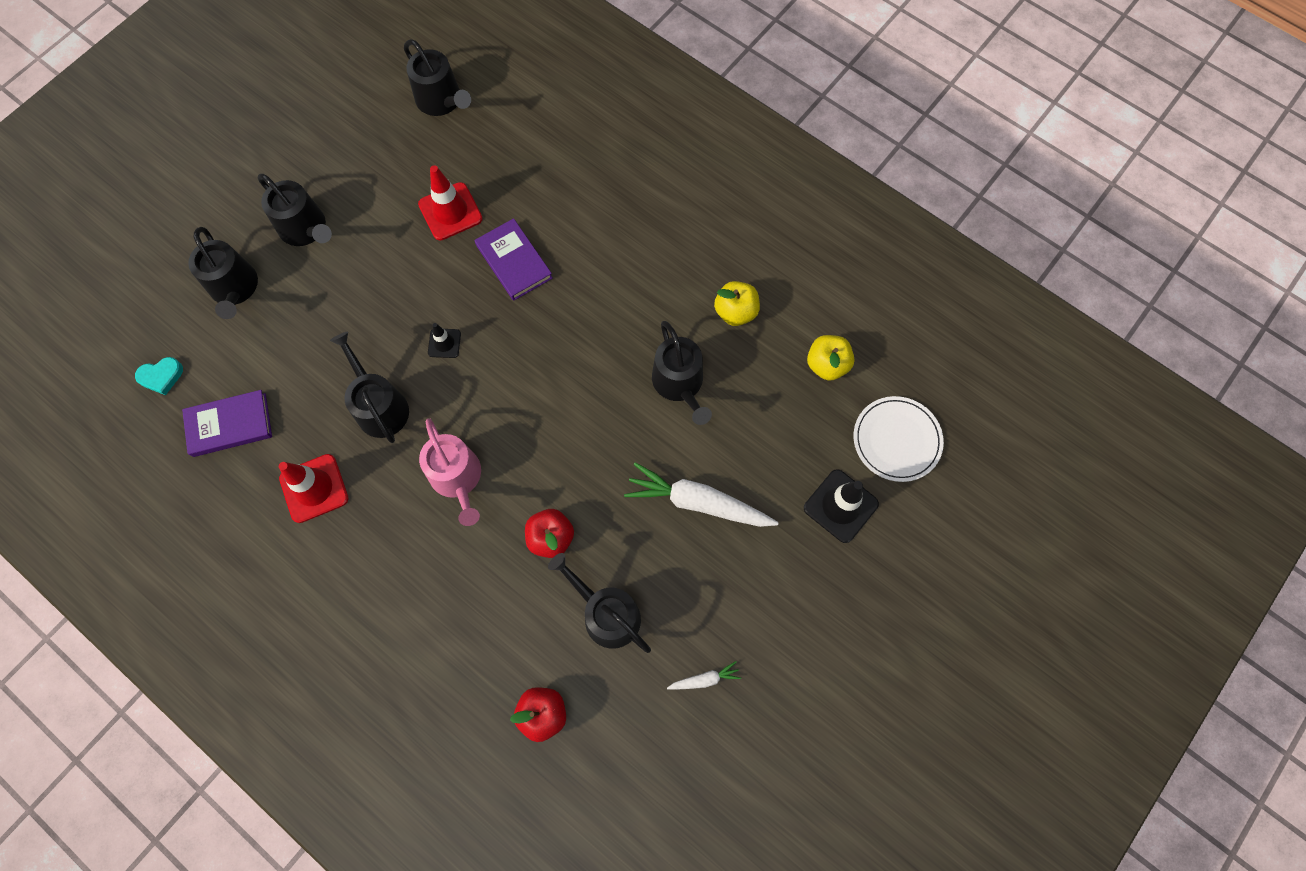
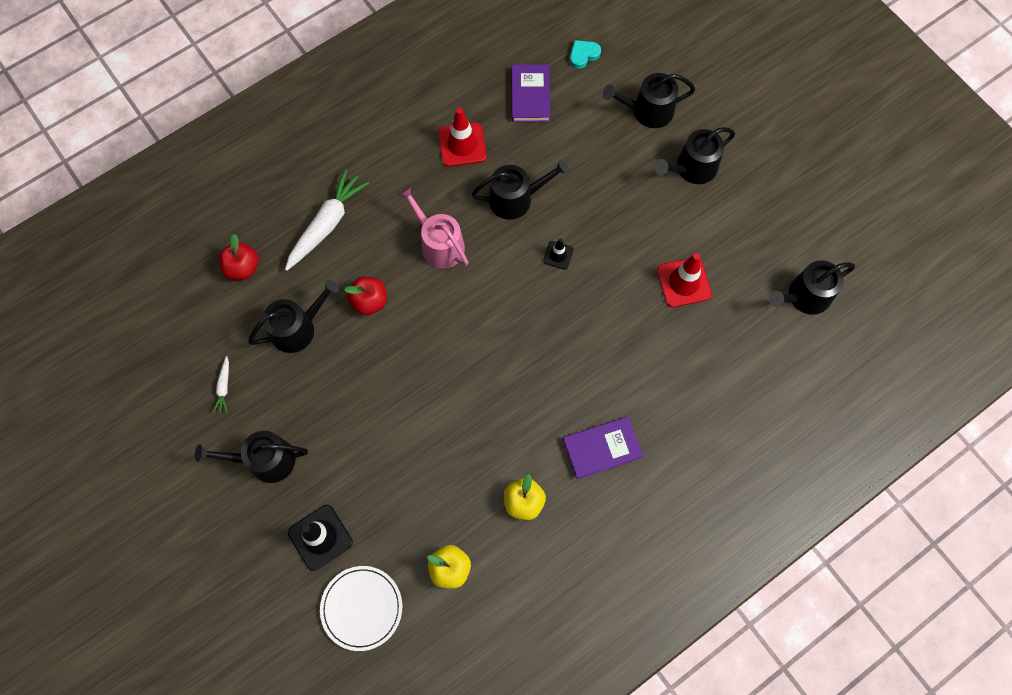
camera: 105 degrees right, 0 degrees up
(161, 376) = (583, 55): turquoise heart -> turquoise heart turned 60 degrees clockwise
(457, 478) = (439, 244): pink watering can -> pink watering can turned 60 degrees clockwise
(514, 262) = (621, 324): purple book -> purple book (602, 448)
(680, 384) = (469, 434): black watering can -> black watering can (265, 460)
(698, 502) = (361, 420): white carrot -> white carrot (327, 224)

